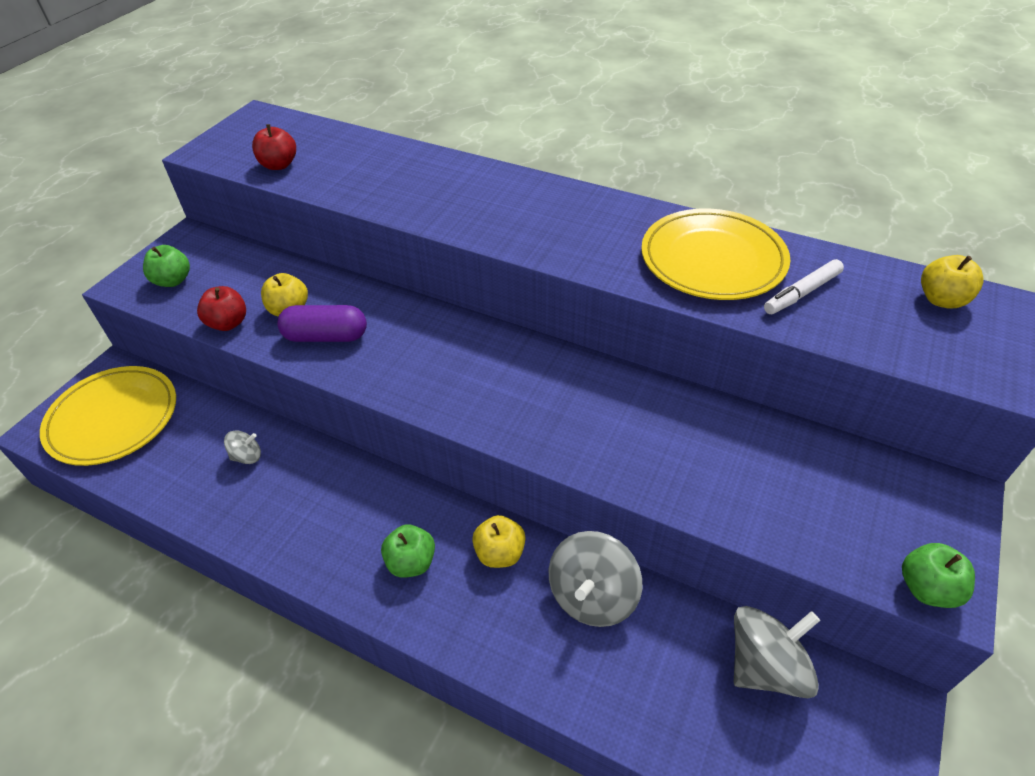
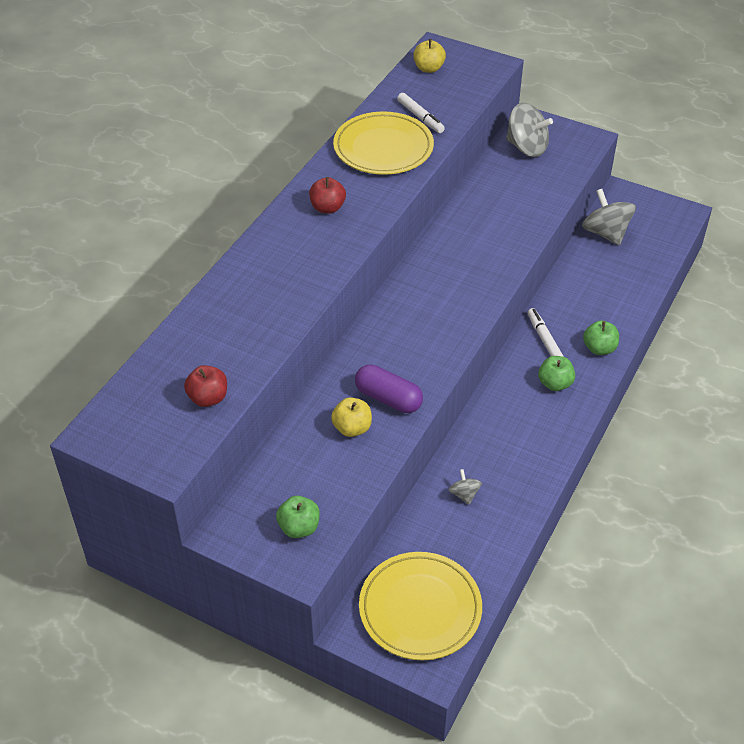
camera: 90 degrees left, 0 degrees up
(228, 323) = (367, 469): red apple -> red apple (327, 208)
(326, 336) = (388, 398): purple capsule -> purple capsule turned 60 degrees counterclockwise
(500, 553) = (544, 339): yellow apple -> white marker
(592, 596) = (571, 297): grey spinning top -> grey spinning top (526, 147)
(927, 588) = (587, 144): green apple -> green apple (599, 348)

